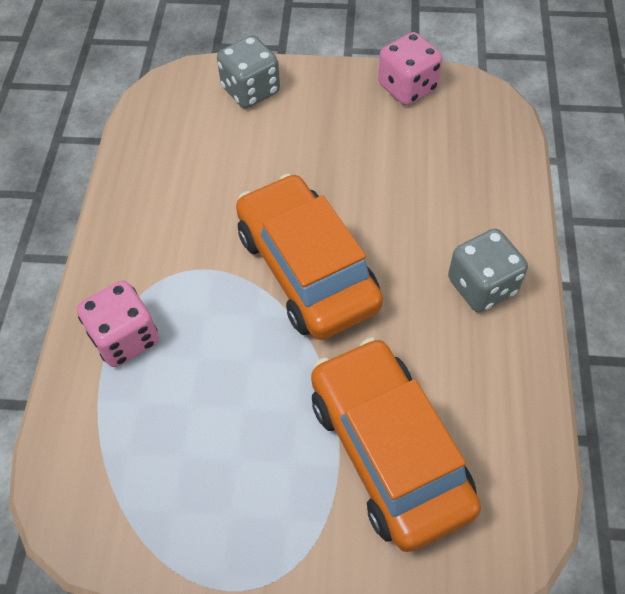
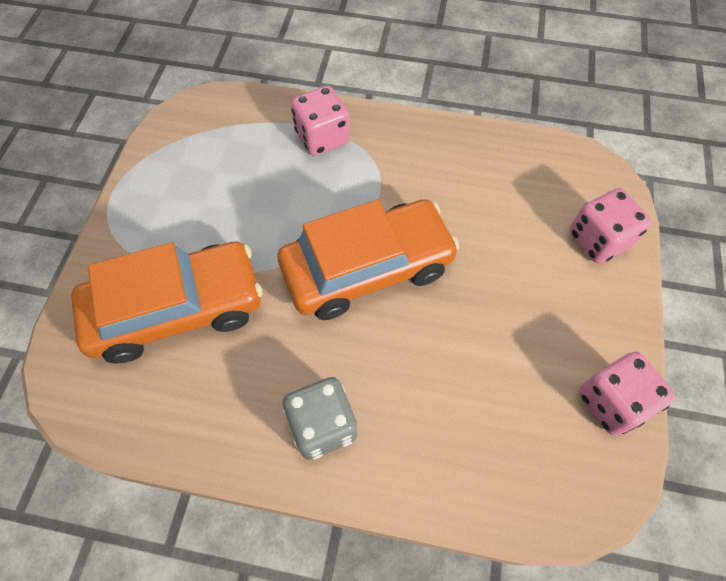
camera: 95 degrees right, 5 degrees up
(251, 90) = (598, 240): grey dice -> pink dice

